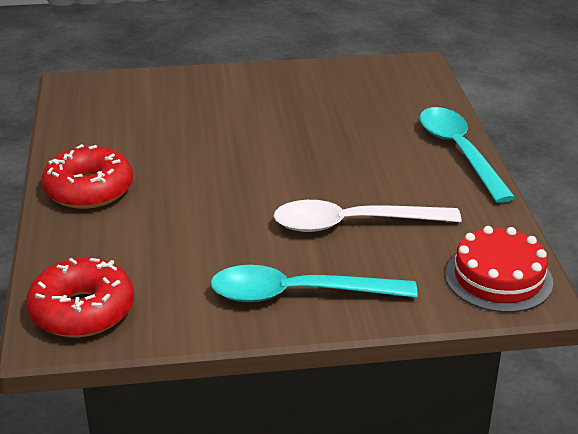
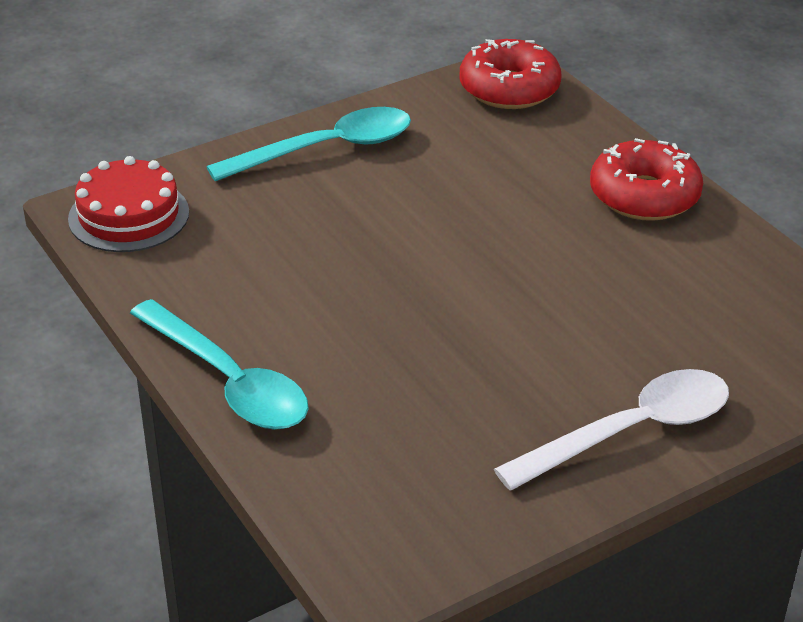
camera: 155 degrees right, 5 degrees up
(352, 224) = (316, 234): white spoon -> white spoon (631, 431)

